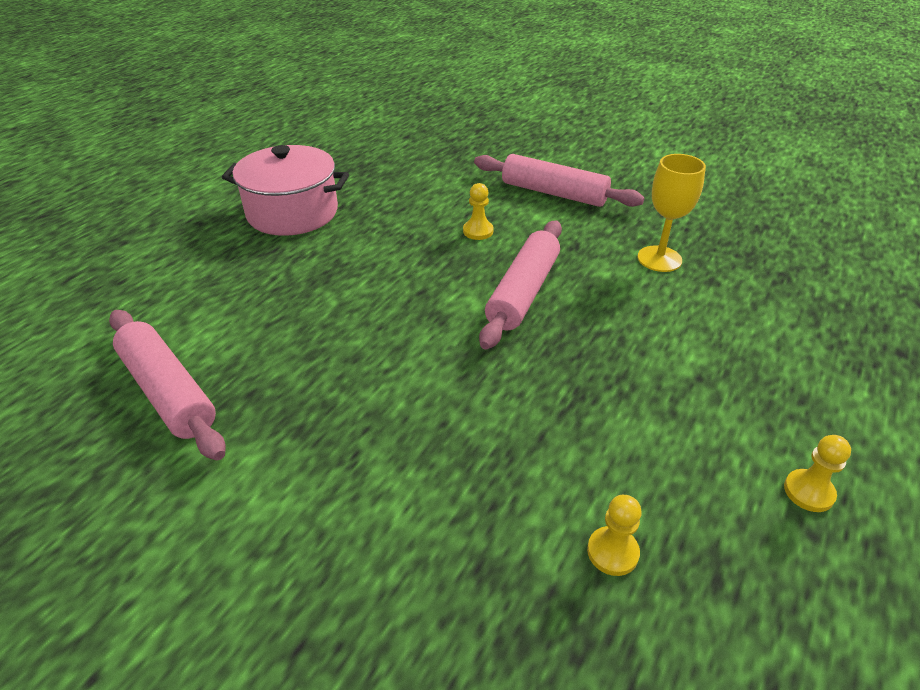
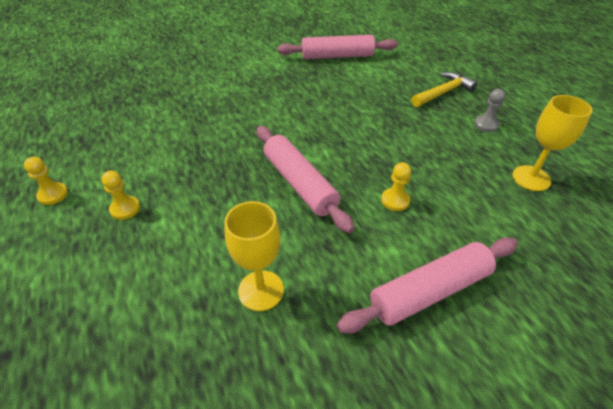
camera: 125 degrees right, 5 degrees up
(234, 254) = (443, 92): none -> yellow hammer
(292, 213) = (486, 125): pink pot -> grey pawn
(368, 177) = (531, 178): none -> yellow goblet
(612, 552) = (127, 121): yellow pawn -> yellow pawn (125, 209)

